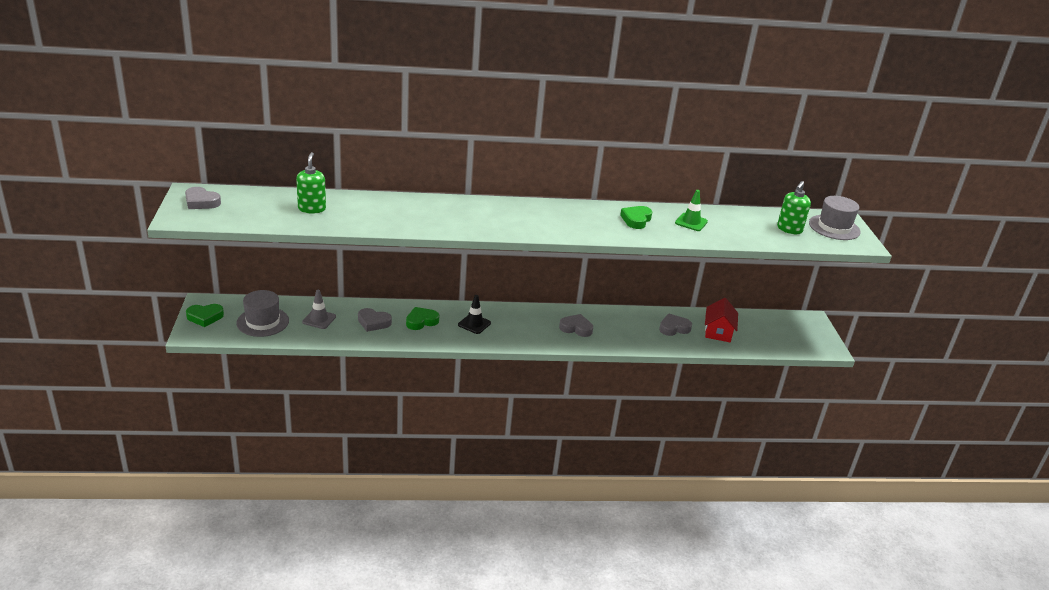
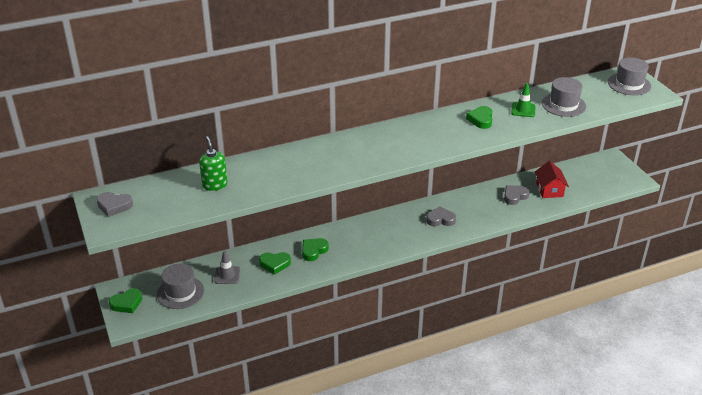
camera: 15 degrees left, 5 degrees up
(373, 322) = (275, 264): grey heart -> green heart
(474, 324) = (358, 240): black traffic cone -> none
(741, 228) = (563, 105): none -> grey hat
(789, 229) = (598, 95): green soap dispenser -> none

